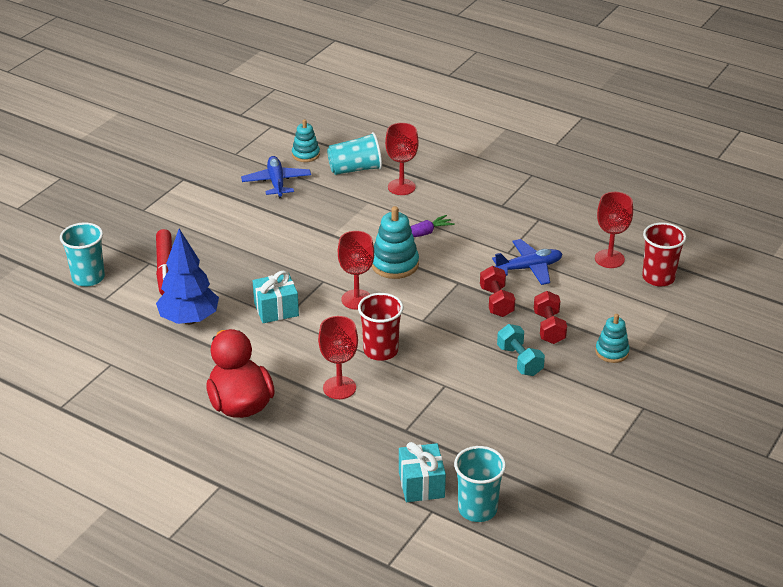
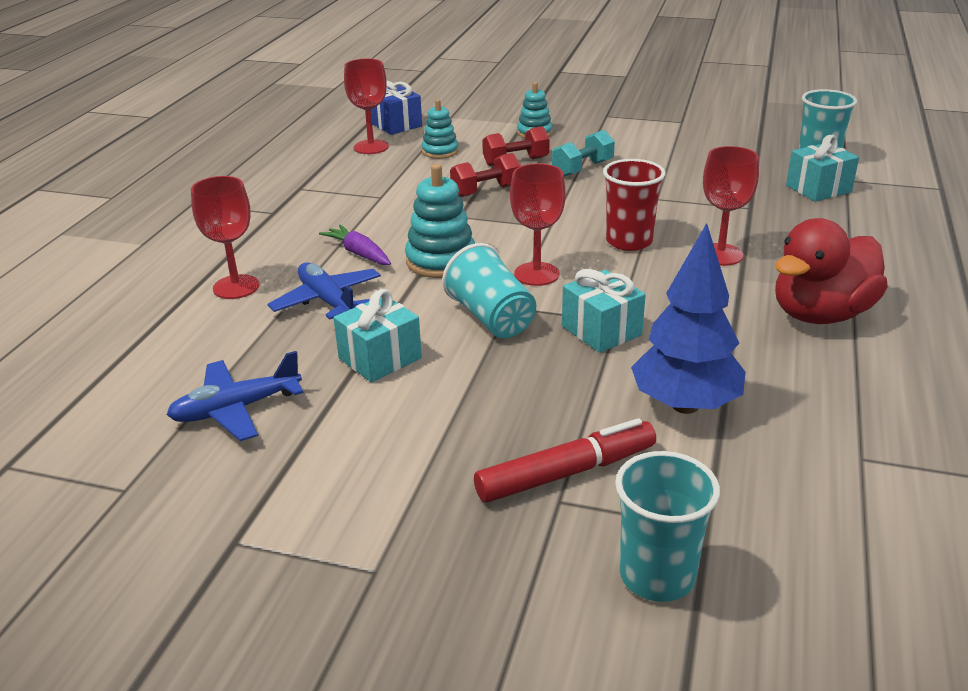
camera: 105 degrees left, 5 degrees down
(295, 228) = (380, 358): none -> turquoise gift
(305, 154) = (132, 397): turquoise stacking toy -> turquoise stacking toy (440, 151)
(355, 169) = (184, 336): turquoise cup -> turquoise cup (491, 318)
(529, 268) = (408, 182): blue plane -> blue plane (327, 301)
(658, 278) = (396, 125): red cup -> blue gift

